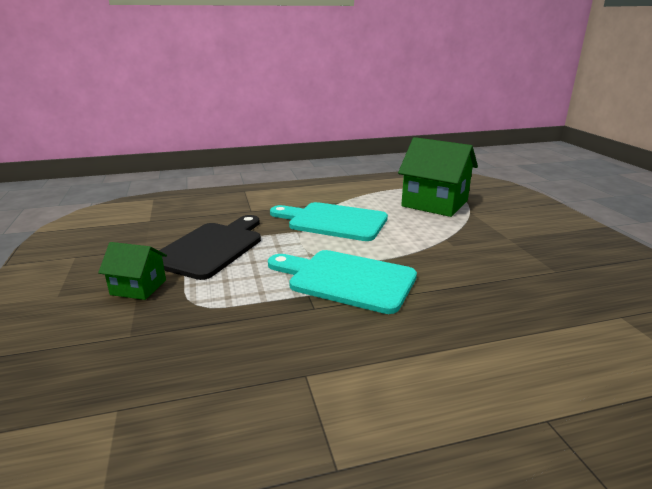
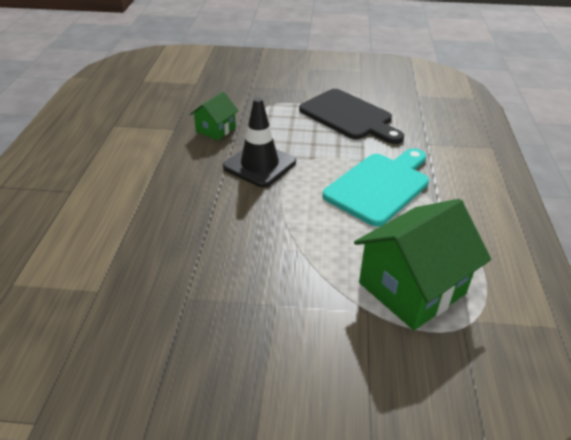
camera: 110 degrees right, 15 degrees up
(138, 287) = (302, 89): green house -> green house (215, 130)
(346, 279) = (259, 165): turquoise cutting board -> black traffic cone

